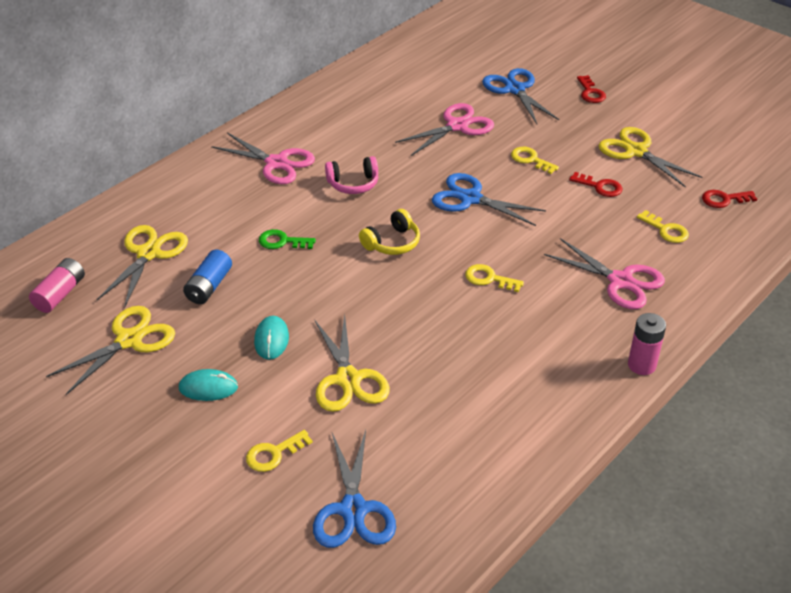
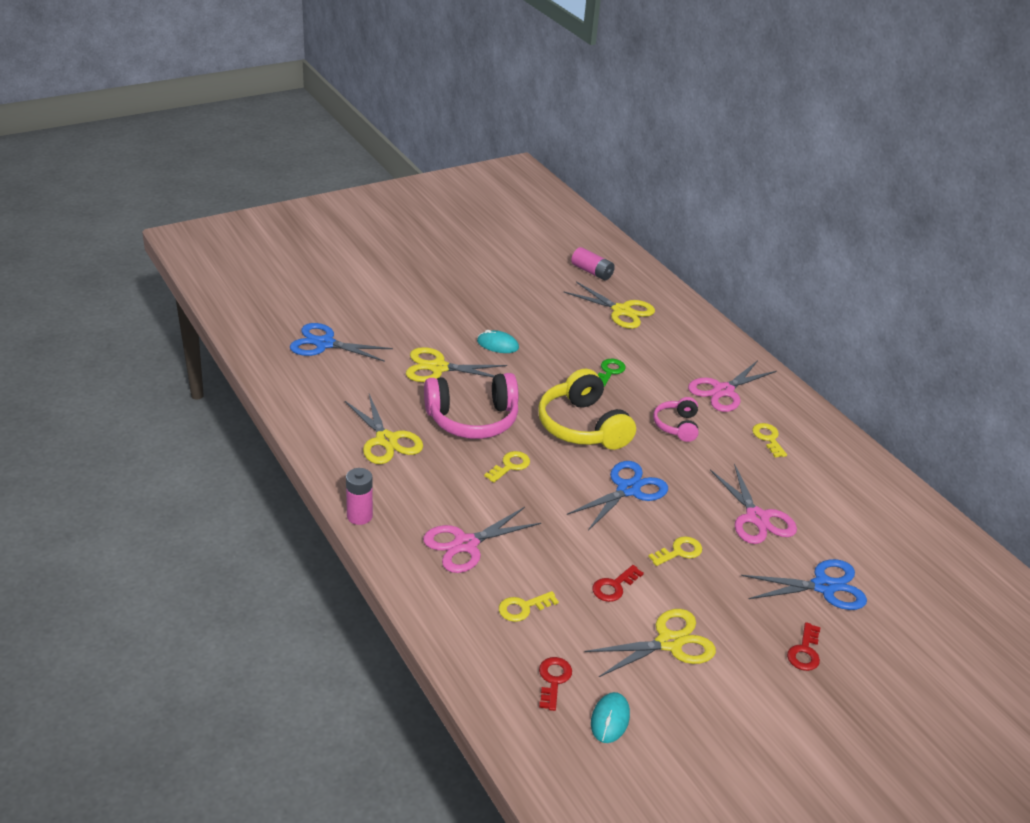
camera: 105 degrees right, 5 degrees down
(129, 340) = (529, 290): yellow scissors -> yellow scissors (386, 440)
(208, 388) = (465, 312): turquoise mouse -> turquoise mouse (610, 719)
(209, 286) = (570, 329): blue battery -> none
(273, 454) = (391, 325): yellow key -> yellow key (768, 438)
(392, 243) = (583, 426): yellow headphones -> yellow headphones, size x1.82
(430, 324) = (472, 419): none -> pink headphones
(590, 93) = (804, 652): red key -> red key turned 75 degrees counterclockwise

